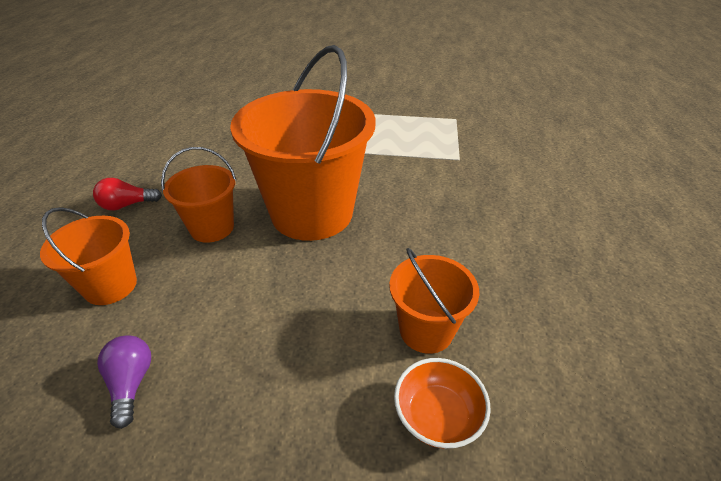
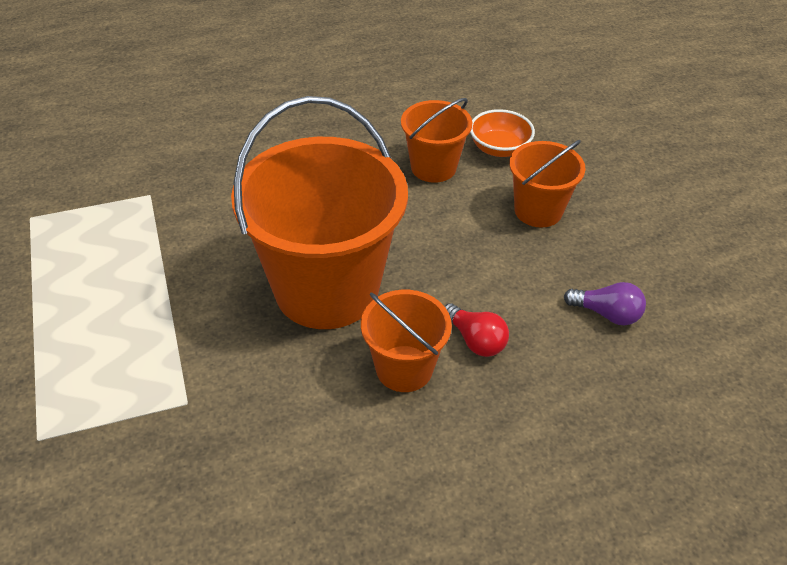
camera: 115 degrees left, 5 degrees up
(110, 286) = (541, 404): orange bucket -> orange bucket (538, 211)
(127, 205) = (417, 496): red light bulb -> red light bulb (475, 340)
(131, 383) = (607, 314): purple light bulb -> purple light bulb turned 120 degrees counterclockwise

